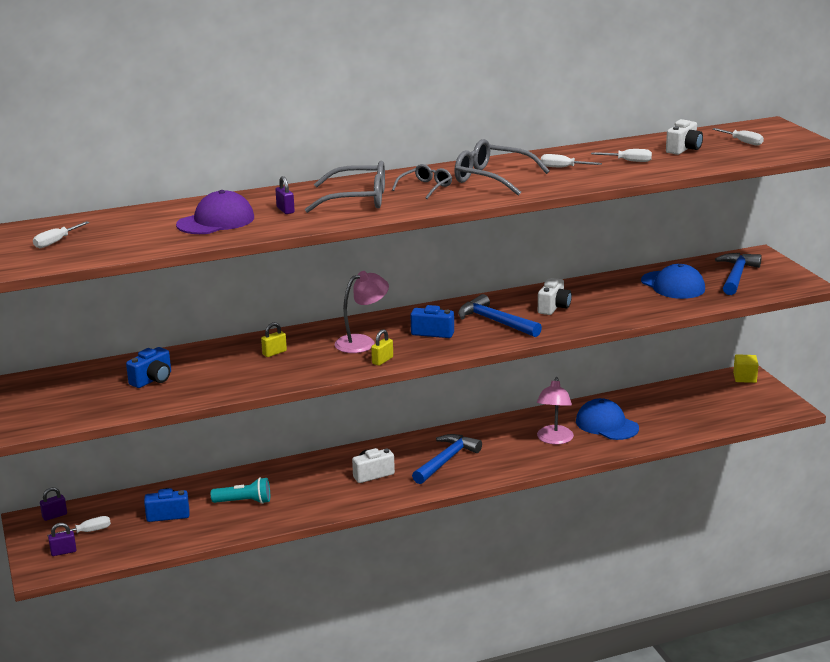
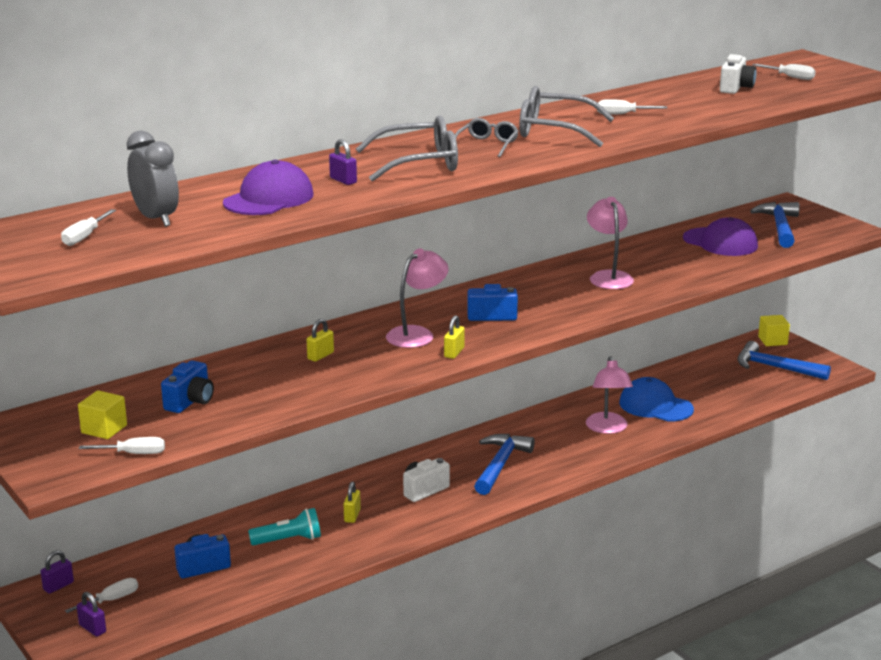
camera: 15 degrees left, 0 degrees up
(63, 552) = (92, 628): purple padlock -> purple padlock turned 75 degrees clockwise
(76, 395) = (104, 429): none -> yellow cube
(119, 231) = (156, 219): none -> grey clock
(304, 488) = (352, 515): none -> yellow padlock
(495, 321) = (553, 298): blue hammer -> blue hammer (775, 368)
(553, 307) = (608, 277): white camera -> pink lamp
(628, 161) = (688, 103): white screwdriver -> white screwdriver (133, 454)
(673, 285) = (720, 242): blue cap -> purple cap

